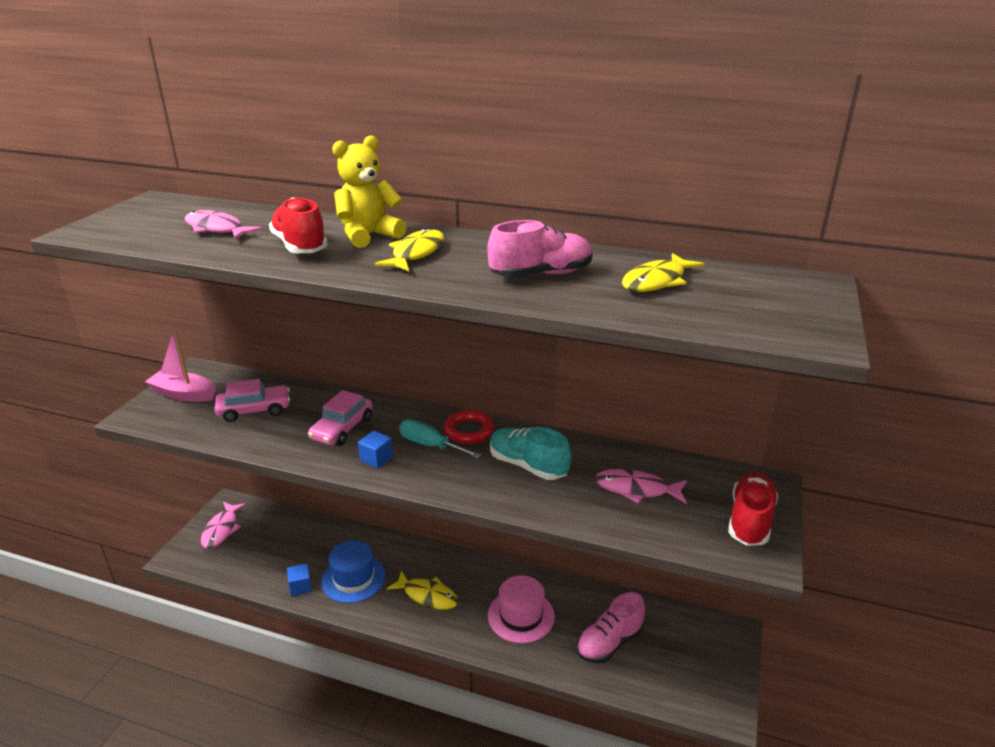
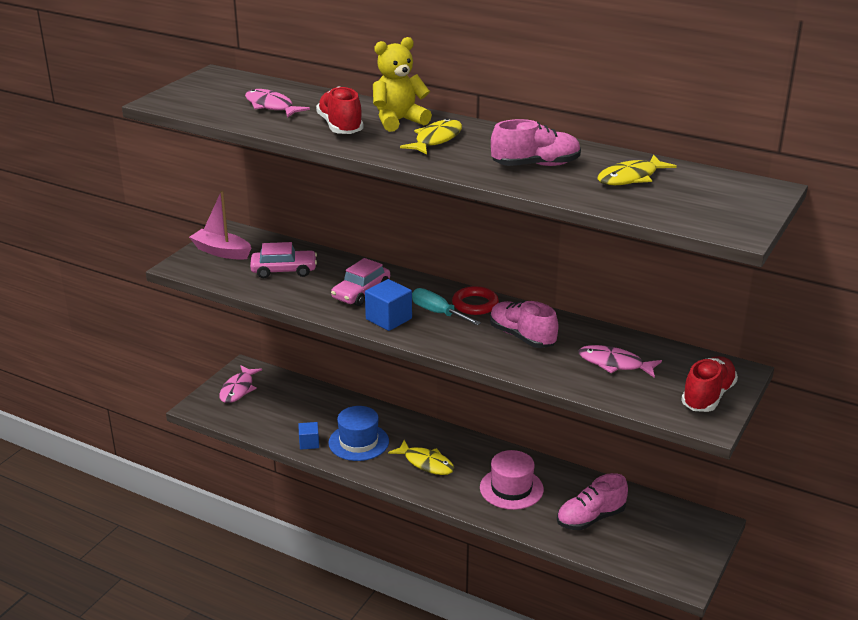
camera: 10 degrees right, 0 degrees up
(376, 459) = (388, 319): blue cube -> blue cube, size x1.58
(527, 466) = (522, 337): turquoise shoe -> pink shoe

